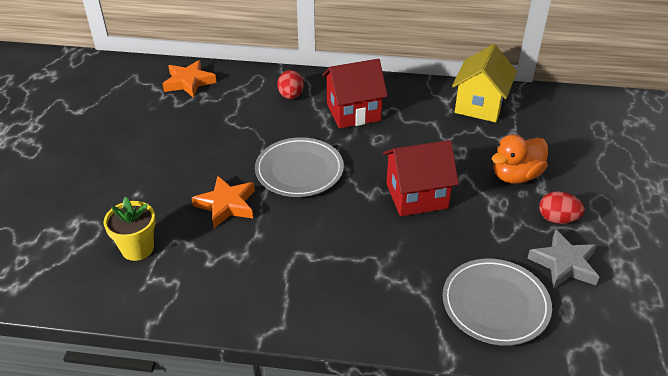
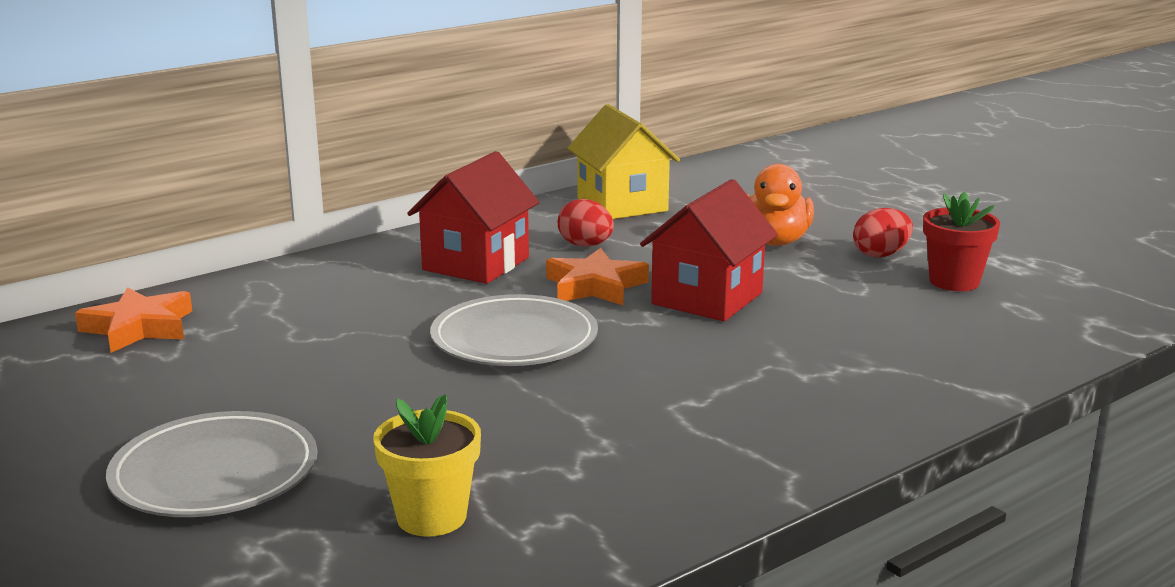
camera: 45 degrees left, 20 degrees down
(226, 205) = (478, 412): orange star -> orange star (595, 286)
(291, 96) = (350, 281): red egg -> red egg (585, 245)
(495, 304) = (960, 338): grey plate -> grey plate (215, 473)
(564, 264) = (954, 282): grey star -> red flower pot

